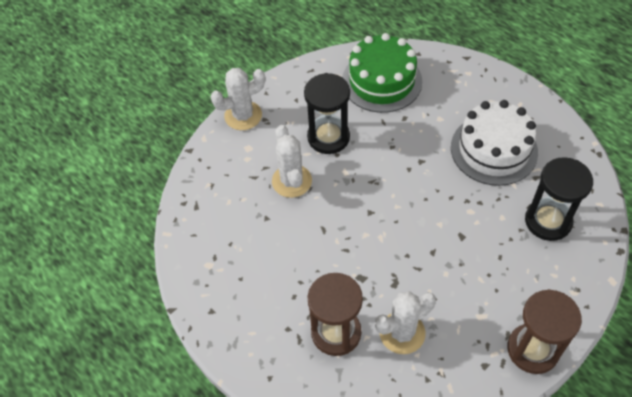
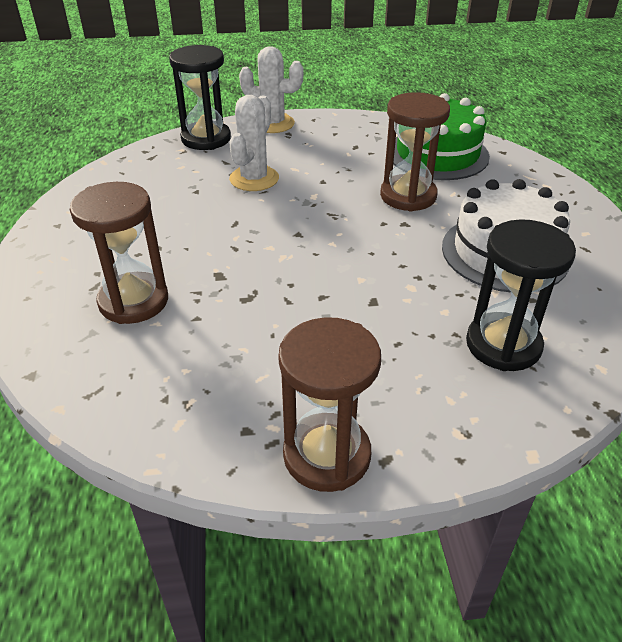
camera: 35 degrees right, 15 degrees down
(328, 137) = (330, 167): black hourglass -> black hourglass (206, 139)
(401, 135) = (408, 196): none -> brown hourglass
(402, 333) = (196, 341): white cactus -> none

